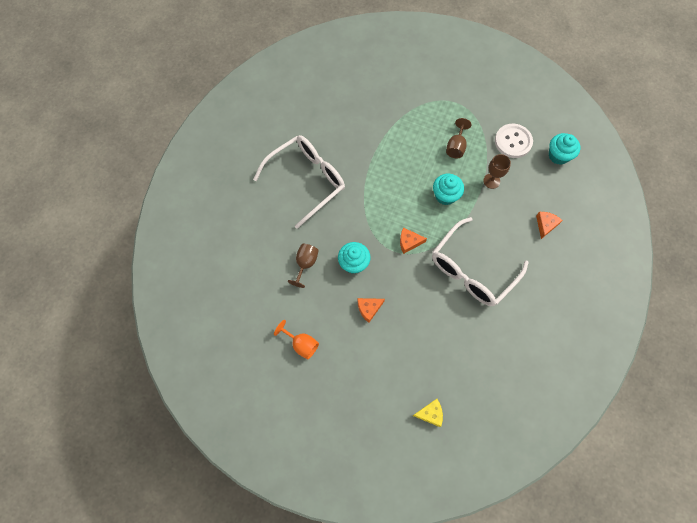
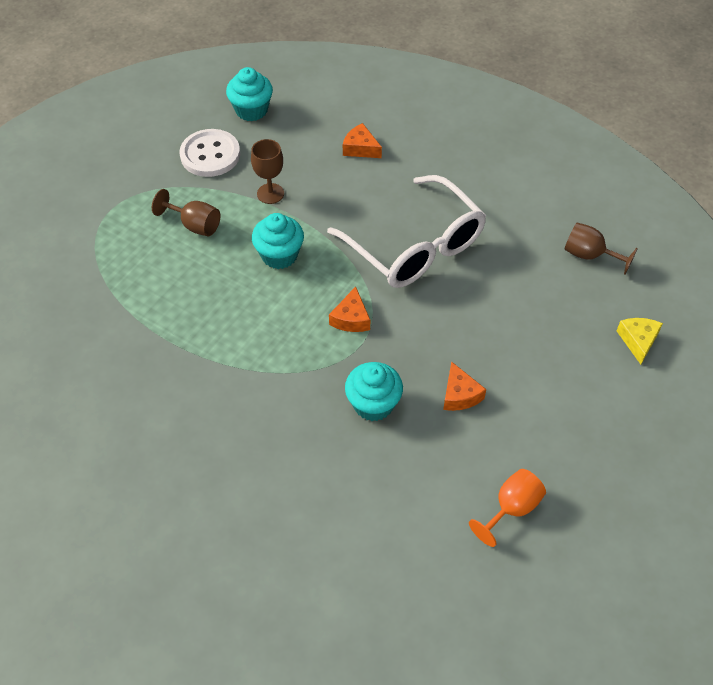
camera: 80 degrees left, 15 degrees down
(305, 264) = (360, 481): brown goblet -> brown goblet (589, 255)
(306, 181) = (189, 456): white glasses -> none

